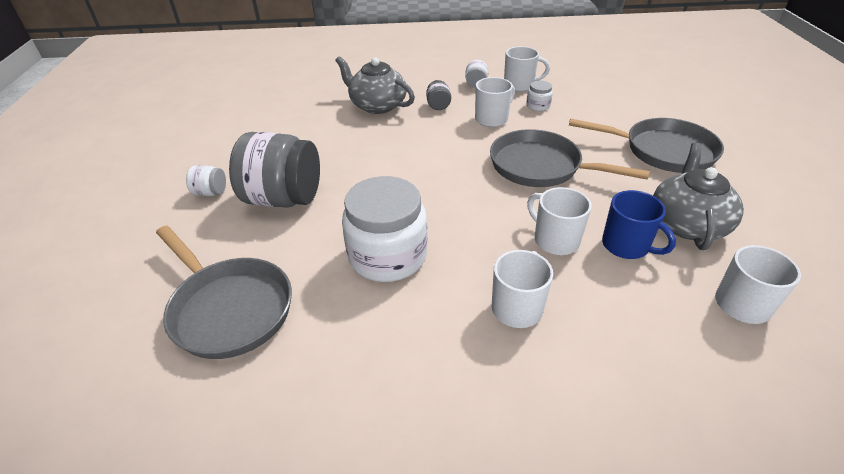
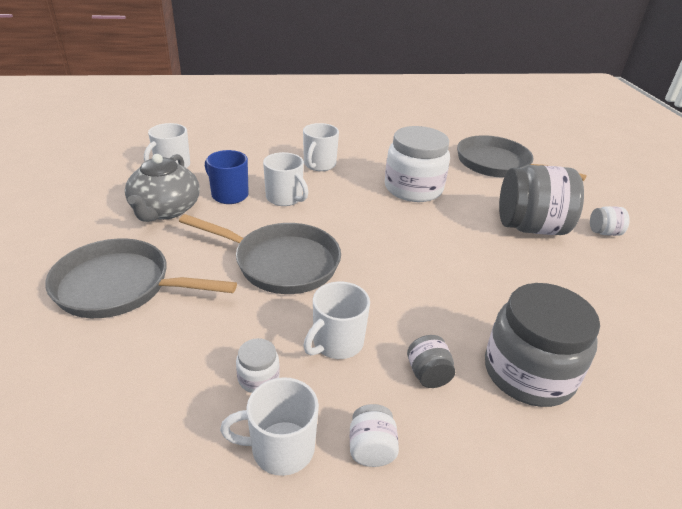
camera: 170 degrees right, 5 degrees down
(377, 105) = (528, 372): grey teapot -> grey jar

